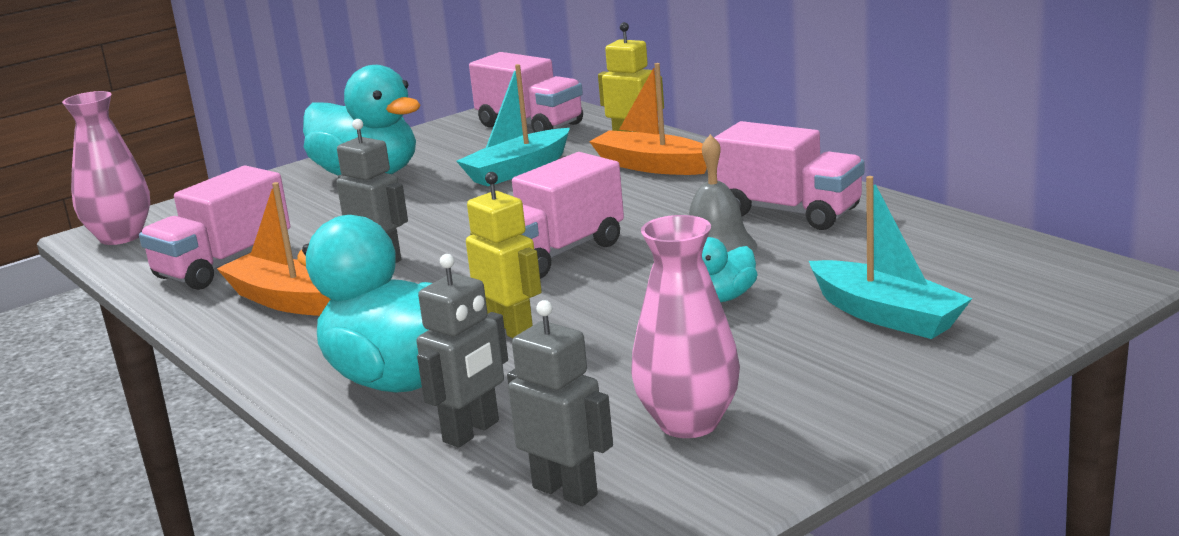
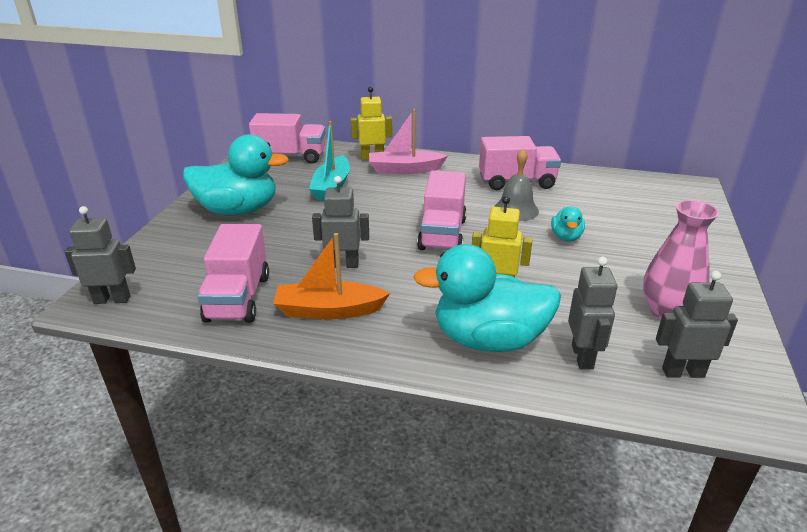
camera: 40 degrees left, 10 degrees up
(120, 237) = (112, 299): pink vase -> grey robot
(651, 166) = (405, 169): orange boat -> pink boat
(886, 315) = (647, 227): turquoise boat -> none

